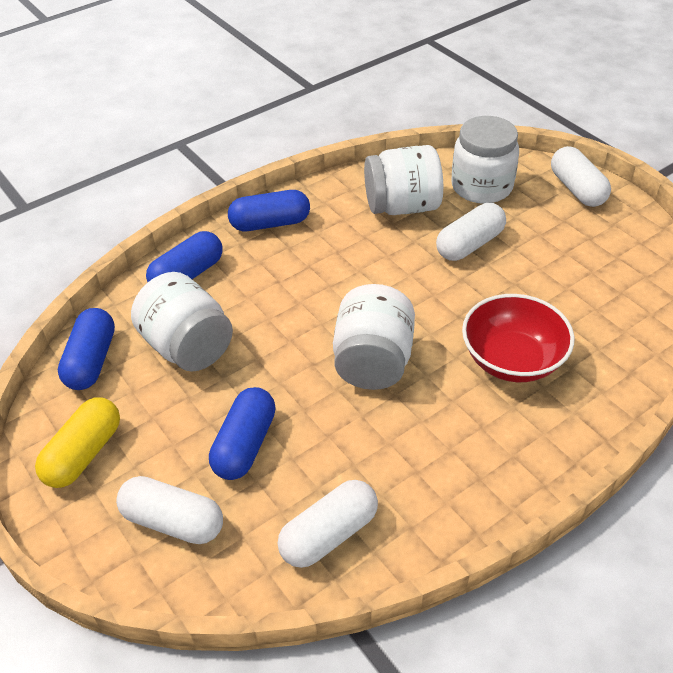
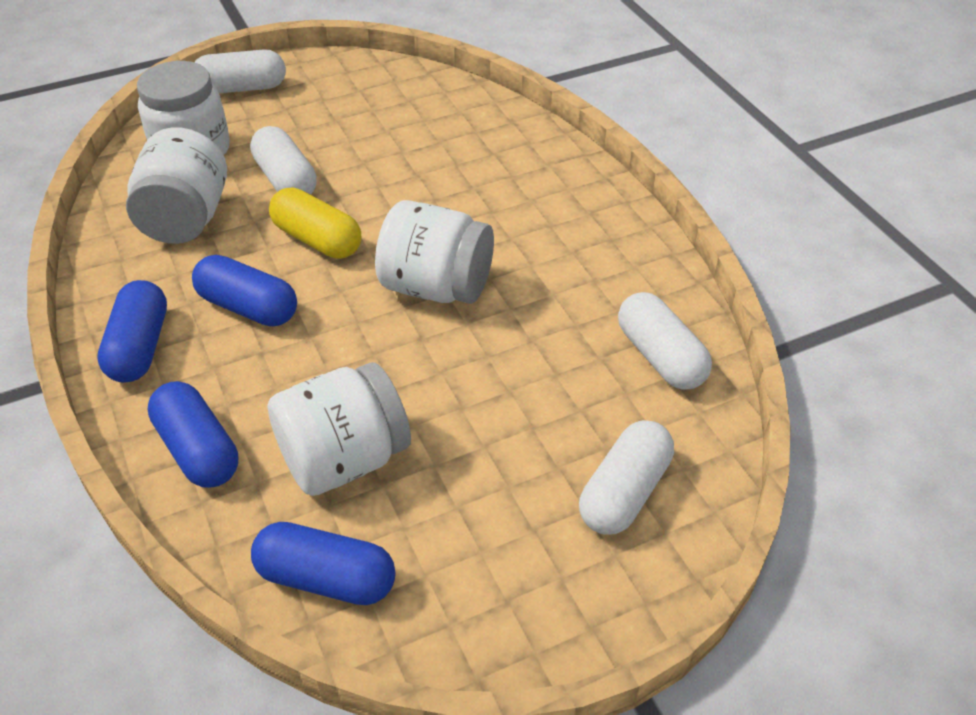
camera: 80 degrees left, 0 degrees up
(84, 454) = (500, 588): yellow capsule -> yellow capsule (317, 239)
(245, 445) = (527, 414): blue capsule -> blue capsule (248, 307)
(512, 360) = (470, 187): red bowl -> none

